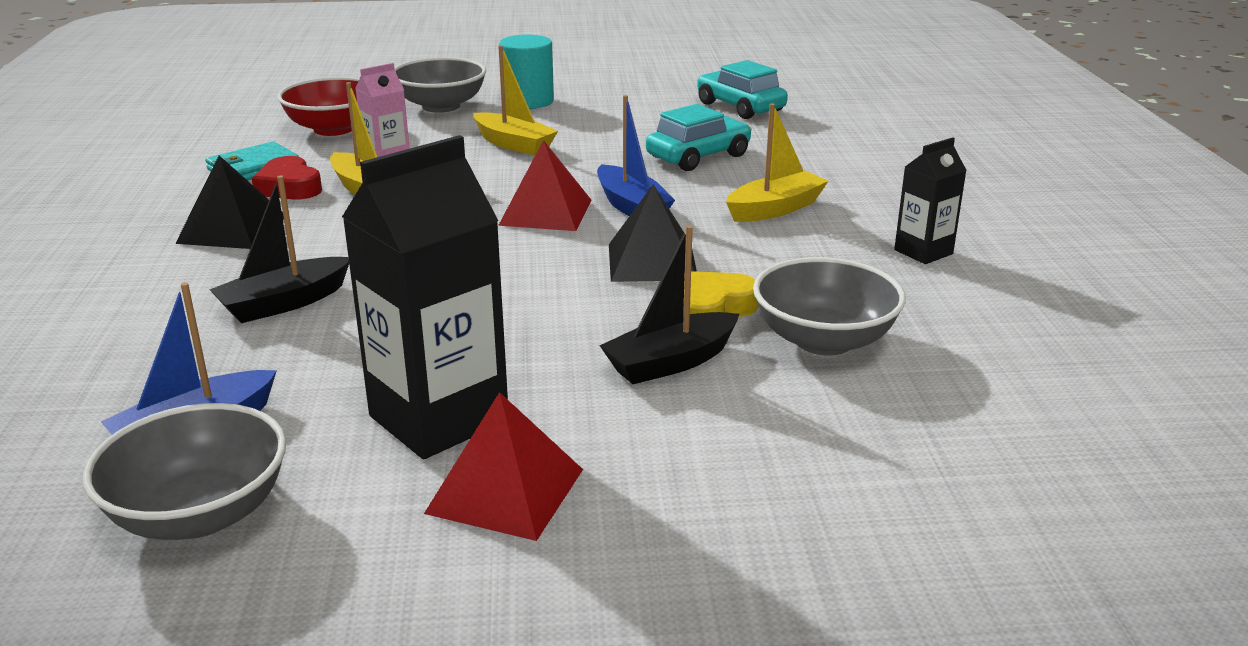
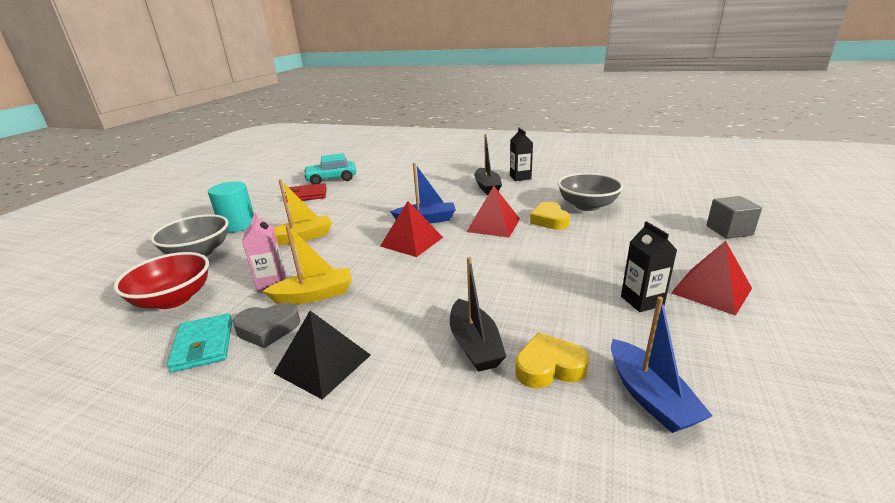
camera: 65 degrees left, 0 degrees up
(199, 514) = (752, 398): grey bowl -> none
(246, 357) = (549, 367): none -> yellow heart
(289, 187) = (268, 329): red heart -> grey heart
(439, 419) = (642, 301): black carton -> black carton, size x0.53
(652, 261) = (493, 225): black pyramid -> red pyramid
(659, 109) = (307, 195): none -> red wallet
(671, 362) = (597, 236): black boat -> black boat (487, 187)
(698, 156) = (381, 197): turquoise car -> none
(775, 209) = (458, 192): yellow boat -> none
(823, 528) = (729, 230): none -> grey cube

